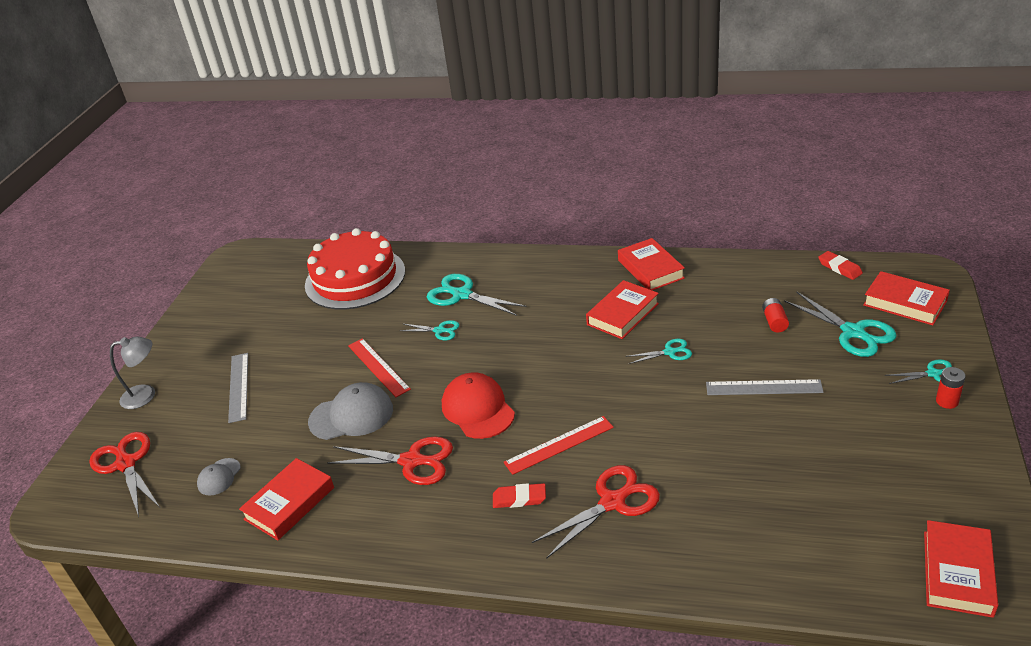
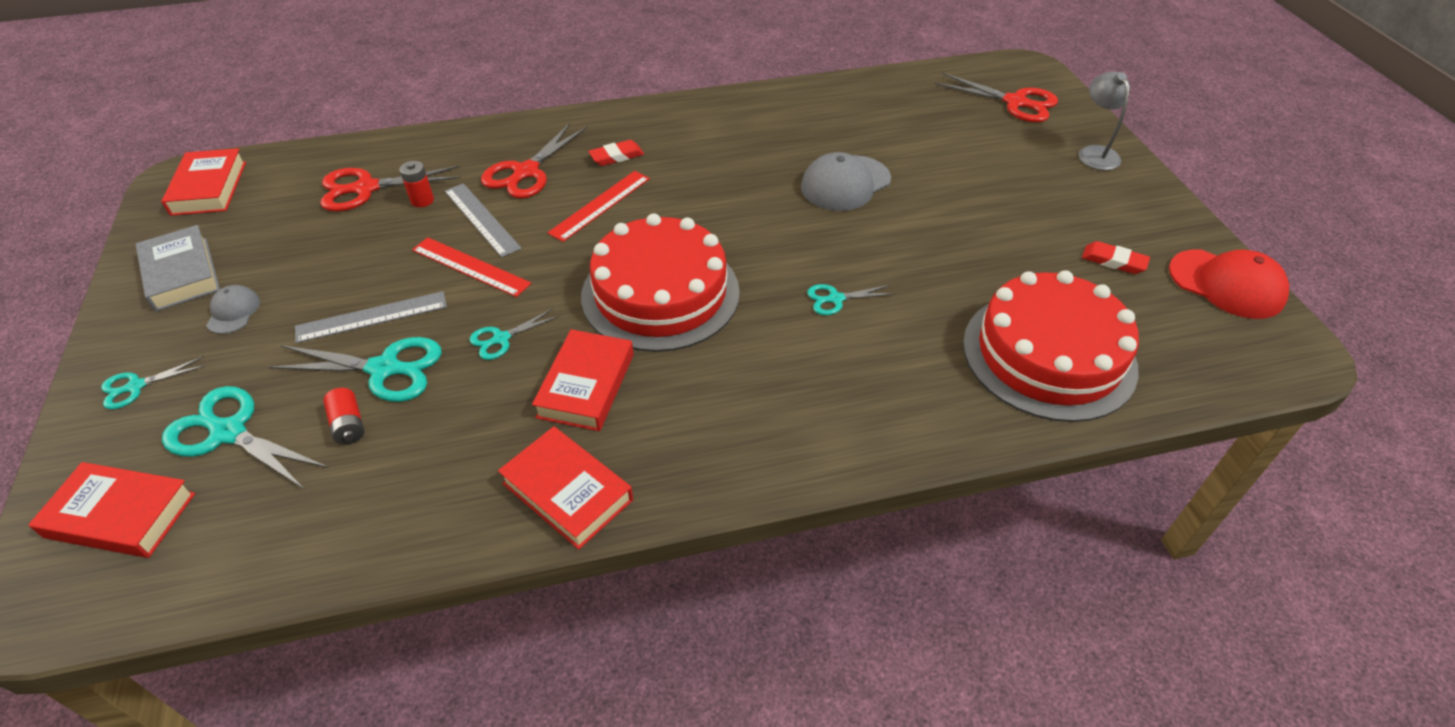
camera: 150 degrees right, 10 degrees up
(146, 395) = (1094, 153): grey lamp -> grey lamp turned 120 degrees clockwise
(219, 477) = (914, 112): grey cap -> grey cap (233, 312)
(238, 387) = (1005, 182): grey ruler -> grey ruler (481, 219)
(289, 503) = (825, 110): red book -> none
(378, 367) = (869, 236): red ruler -> red ruler (470, 266)
(412, 461) = (742, 161): red scissors -> red scissors (365, 189)
(461, 295) = (854, 363): turquoise scissors -> turquoise scissors (386, 369)
(478, 409) = (711, 219): red cap -> red cap (1226, 284)
(549, 359) = (660, 293): none -> red cake
(839, 268) = (212, 581): red eraser -> red eraser (1113, 261)
(940, 464) = (182, 274): none -> grey book
(947, 401) = (137, 350): red battery -> red battery (422, 200)

